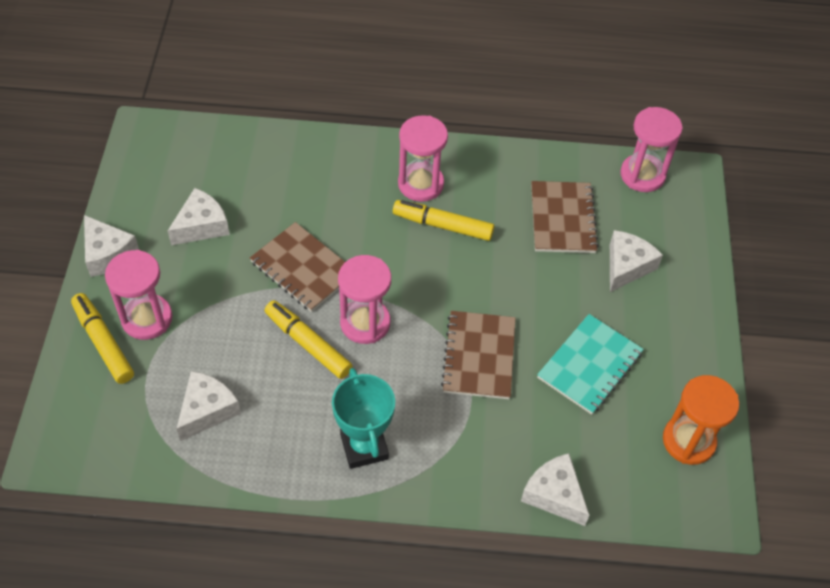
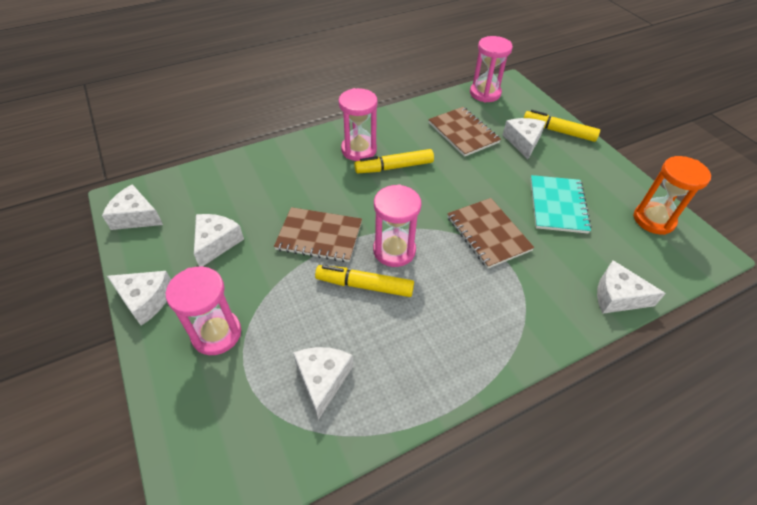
camera: 30 degrees left, 5 degrees down
(103, 343) = (189, 374): yellow marker -> yellow marker (559, 131)
(146, 158) = (136, 217): none -> white cheese
(364, 446) = (467, 337): turquoise trophy -> none

